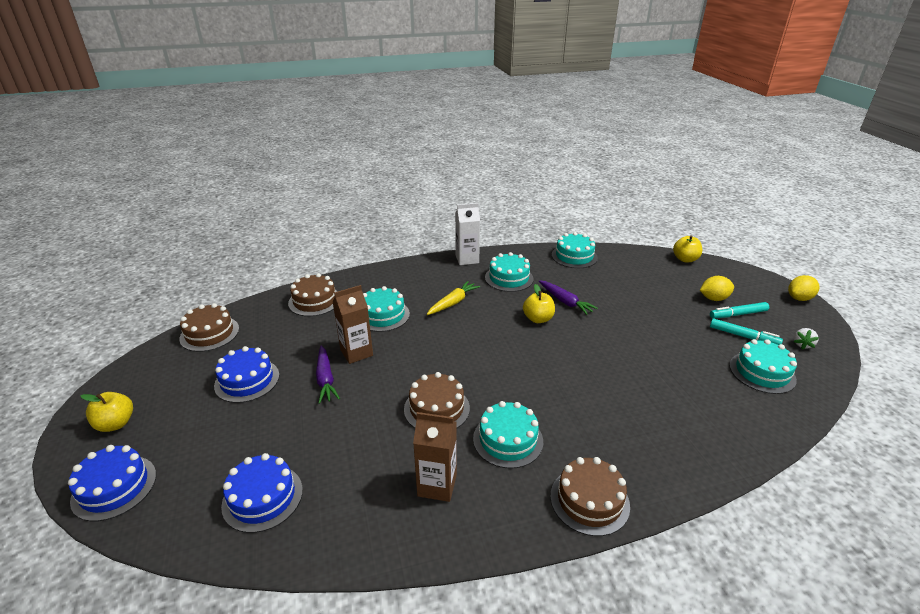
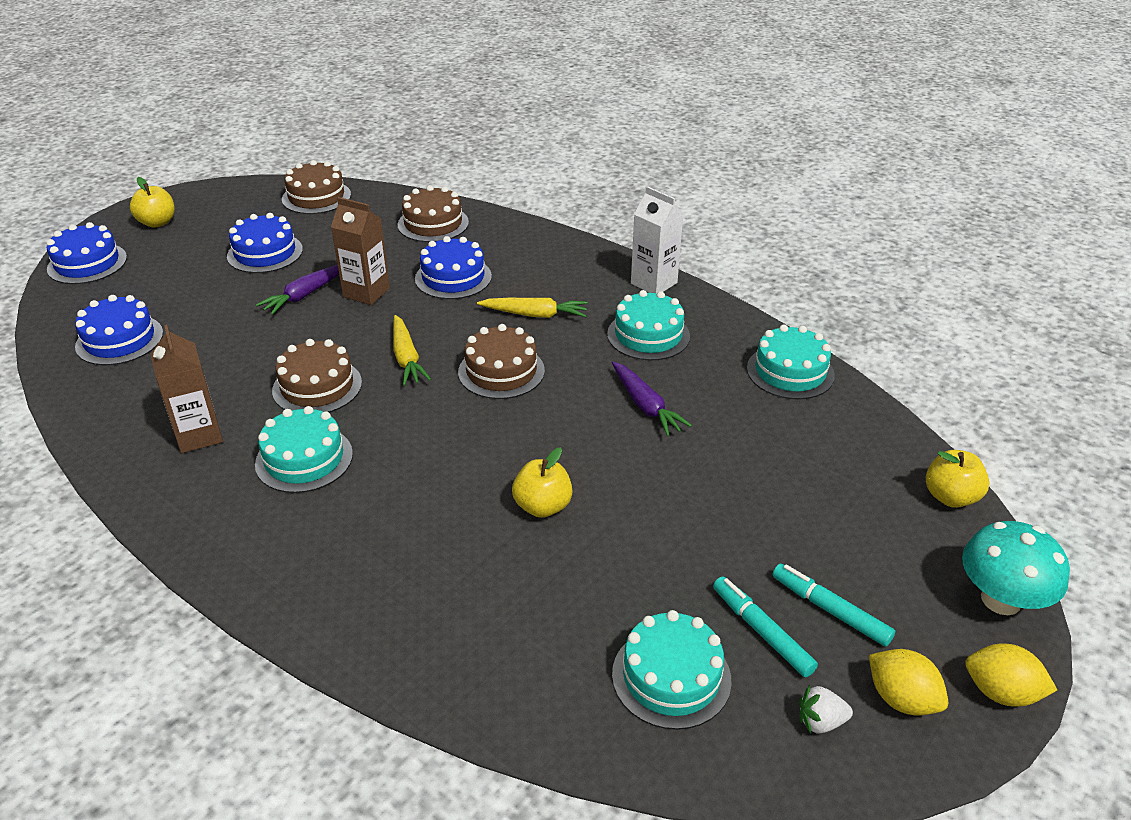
camera: 55 degrees right, 5 degrees up
(382, 315) = (453, 277): turquoise cake -> blue cake
(445, 361) = (406, 358): none -> yellow carrot
(538, 319) = (574, 396): yellow apple -> yellow apple (542, 506)
(565, 302) = (645, 406): purple carrot -> purple carrot turned 45 degrees counterclockwise
(589, 500) = (247, 558): brown cake -> brown cake (501, 371)
(713, 298) = (849, 566): yellow lemon -> yellow lemon (901, 699)
(743, 336) = (761, 631): turquoise marker -> turquoise marker turned 150 degrees clockwise
(749, 276) = (1001, 599): none -> turquoise mushroom

